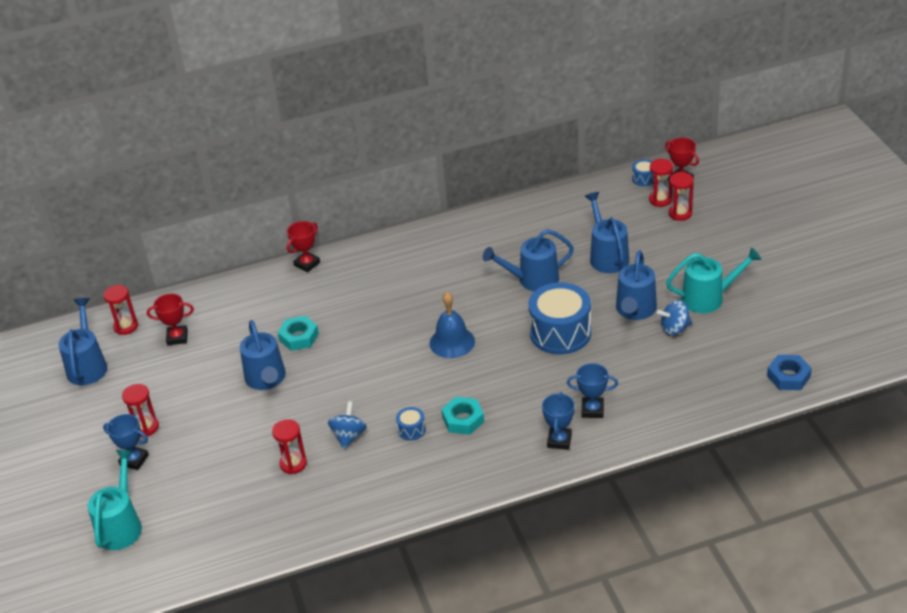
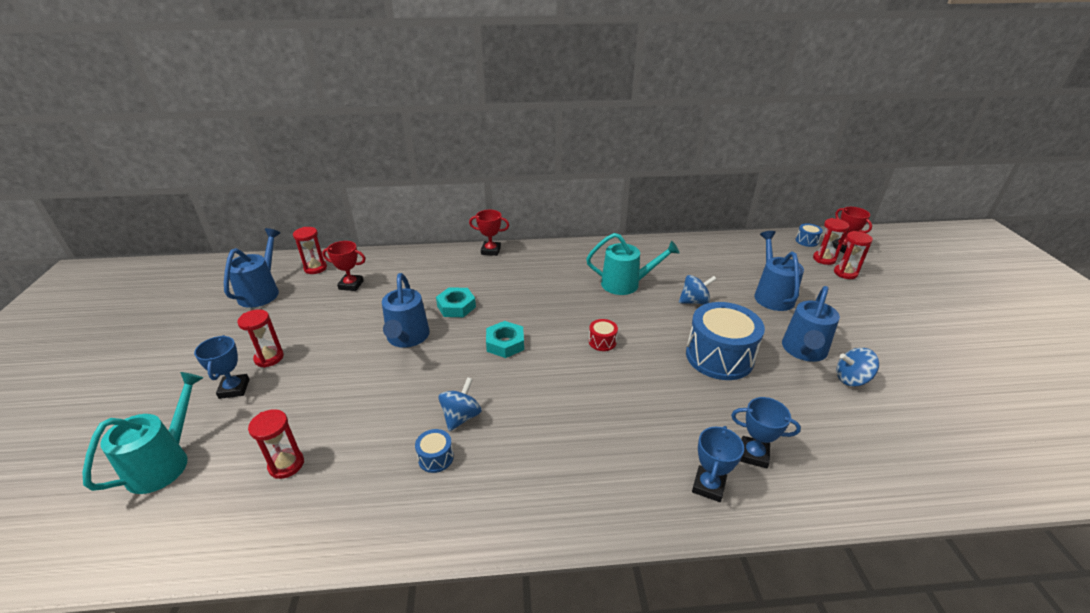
camera: 10 degrees right, 5 degrees down
(134, 460) = (234, 389): blue trophy -> blue trophy turned 45 degrees clockwise
(293, 464) = (387, 435): red hourglass -> red hourglass (286, 465)
(307, 264) = (491, 251): red trophy -> red trophy turned 45 degrees clockwise
(411, 430) = (532, 427): blue drum -> blue drum (436, 458)
(452, 342) = (602, 342): blue bell -> red drum
(463, 420) = (594, 429): turquoise nut -> turquoise nut (505, 343)
(532, 280) = (694, 301): blue watering can -> blue spinning top
(709, 298) = (888, 355): turquoise watering can -> turquoise watering can (626, 284)
(788, 376) = (1016, 471): blue nut -> none

